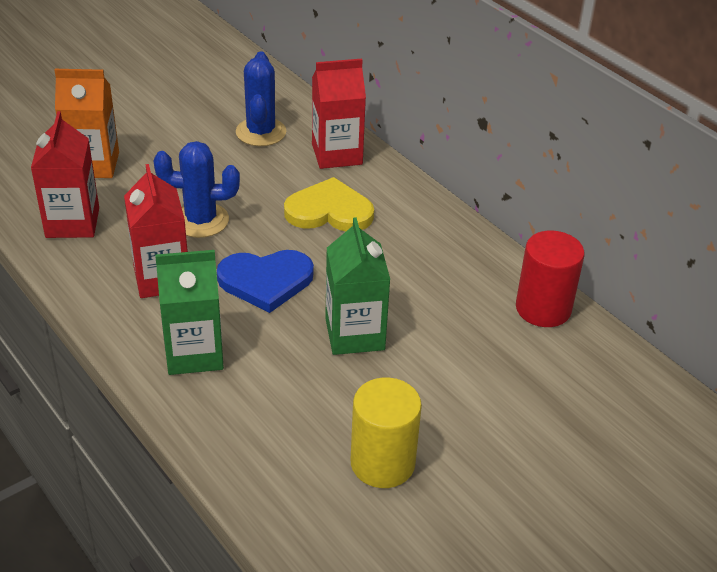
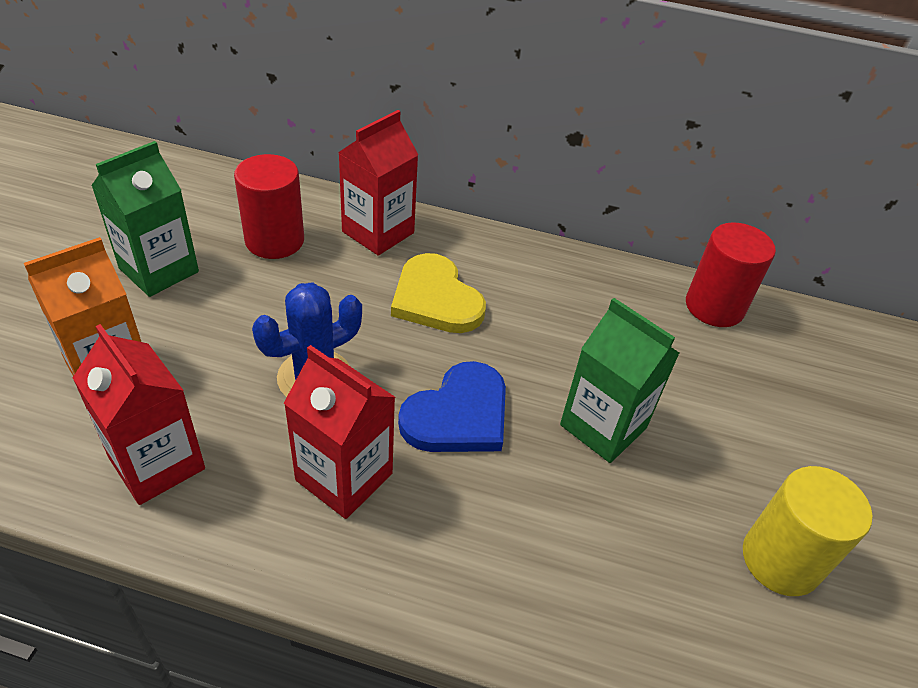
camera: 40 degrees left, 5 degrees up
(194, 353) = (478, 553): green carton -> green carton (159, 270)
(261, 132) = (274, 240): blue cactus -> red cylinder
(329, 211) = (436, 299): yellow heart -> yellow heart turned 90 degrees counterclockwise

